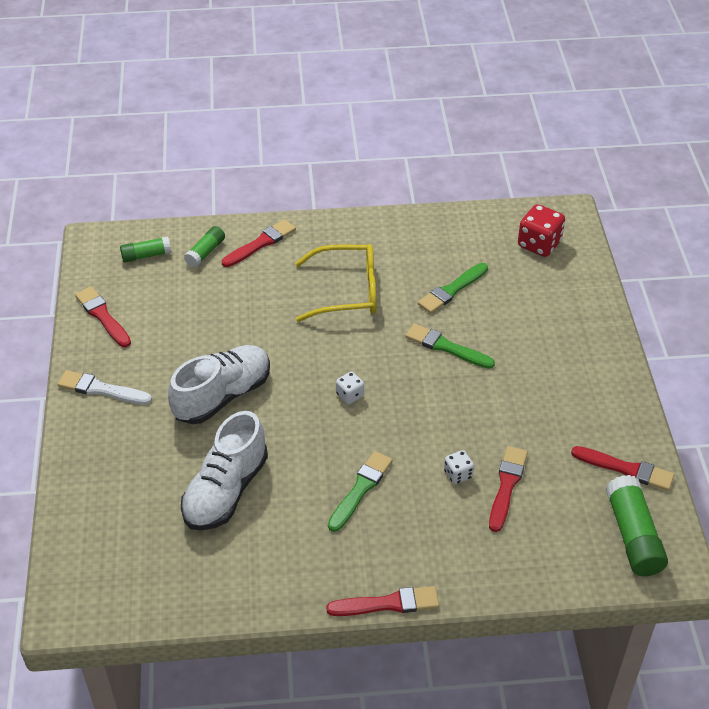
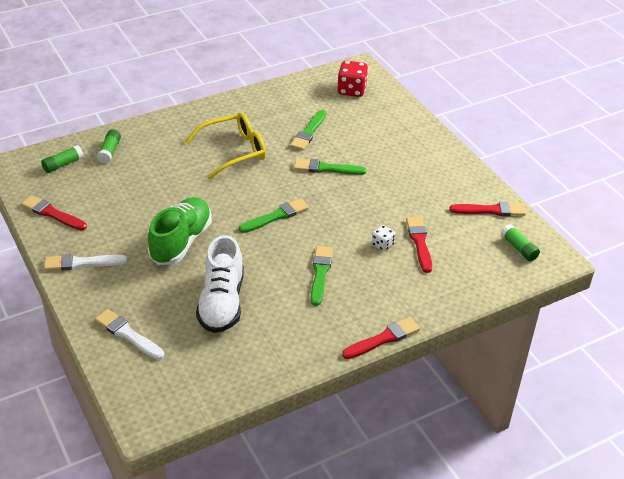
camera: 25 degrees left, 5 degrees down
(103, 496) = (128, 334): none -> white brush
(222, 396) = (181, 242): white shoe -> green shoe
(261, 243) = (149, 135): red brush -> none
(350, 395) = (276, 216): white dice -> green brush
(633, 535) = (518, 248): green glue stick -> green glue stick, size x0.59

